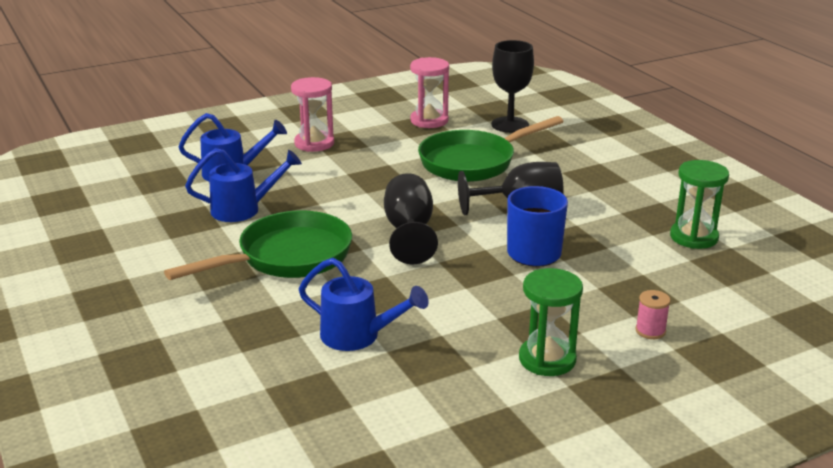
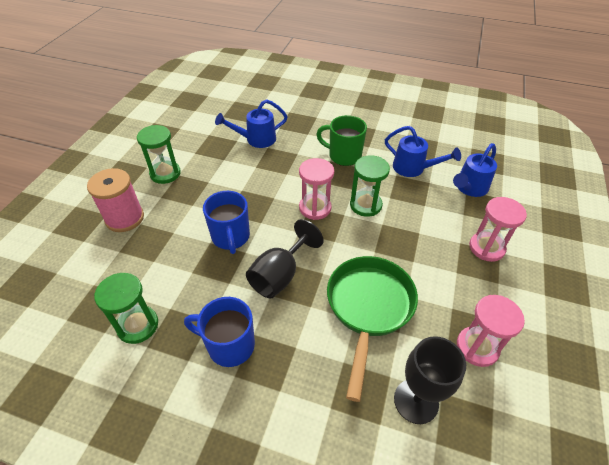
camera: 135 degrees right, 20 degrees up
(243, 209) = (413, 168): blue watering can -> blue watering can turned 90 degrees counterclockwise
(287, 257) = (343, 156): green pan -> green mug
(354, 209) = (365, 205): none -> green hourglass
(409, 232) = (315, 208): black goblet -> pink hourglass
(616, 194) = (229, 345): none -> blue mug
(650, 331) = (125, 218): pink spool -> pink spool, size x2.08

